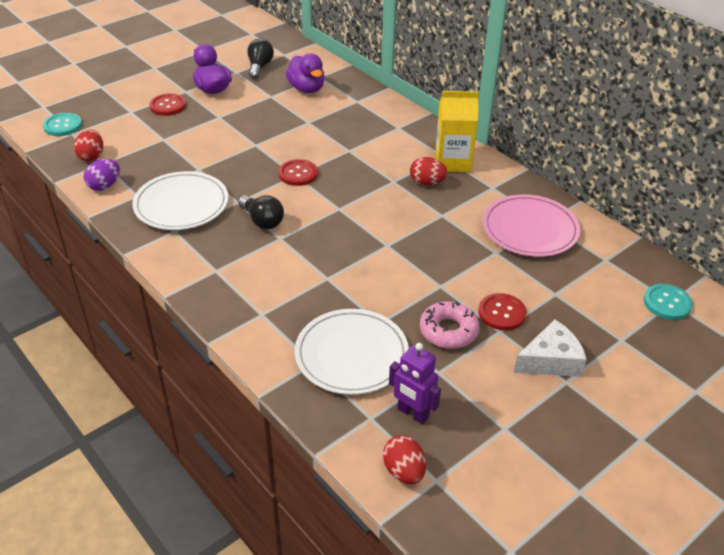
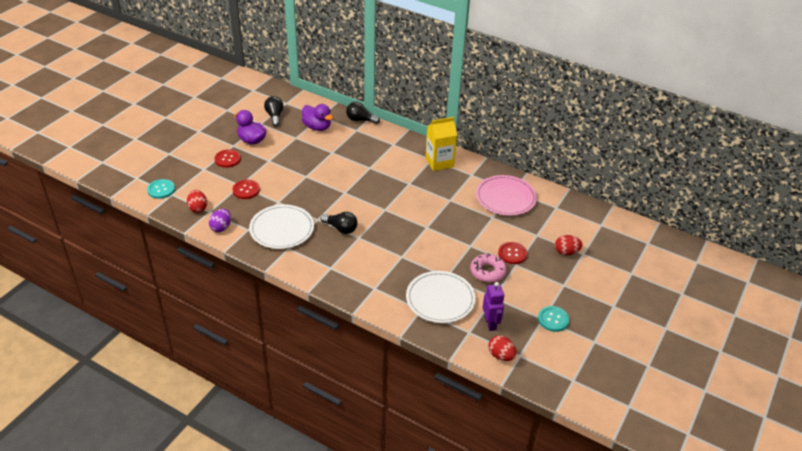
camera: 20 degrees left, 0 degrees up
(298, 174) = (346, 191): red button -> red button (246, 190)
(370, 90) = (360, 120): none -> black light bulb
(412, 413) = (490, 323): purple robot -> purple robot turned 120 degrees counterclockwise
(427, 183) = (430, 180): red egg -> red egg (566, 252)
(551, 360) = (551, 275): white cheese -> none
(667, 303) = (599, 226): turquoise button -> turquoise button (553, 319)

